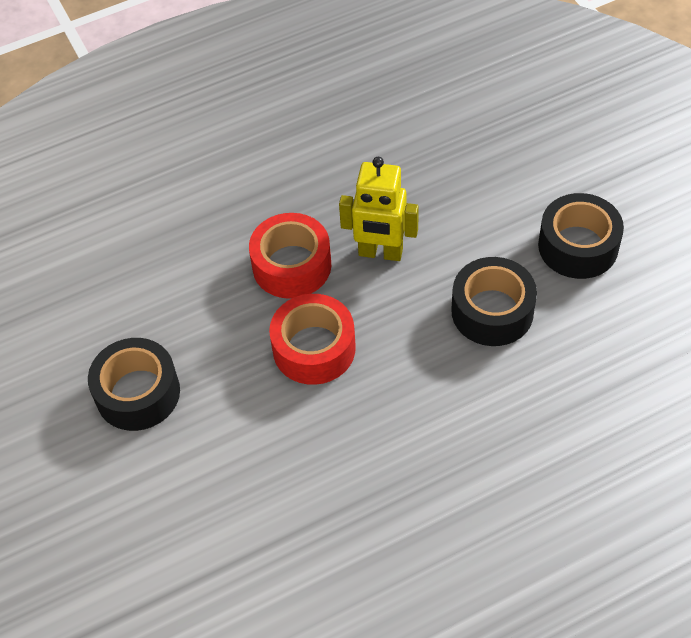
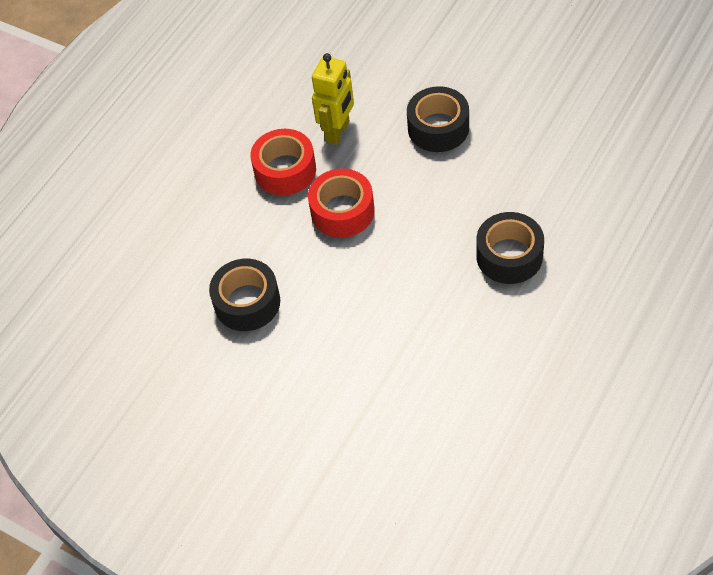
camera: 30 degrees left, 0 degrees up
(380, 253) = (338, 131): yellow robot -> yellow robot turned 45 degrees counterclockwise
(578, 246) = (461, 62): black tape -> black tape (509, 256)

